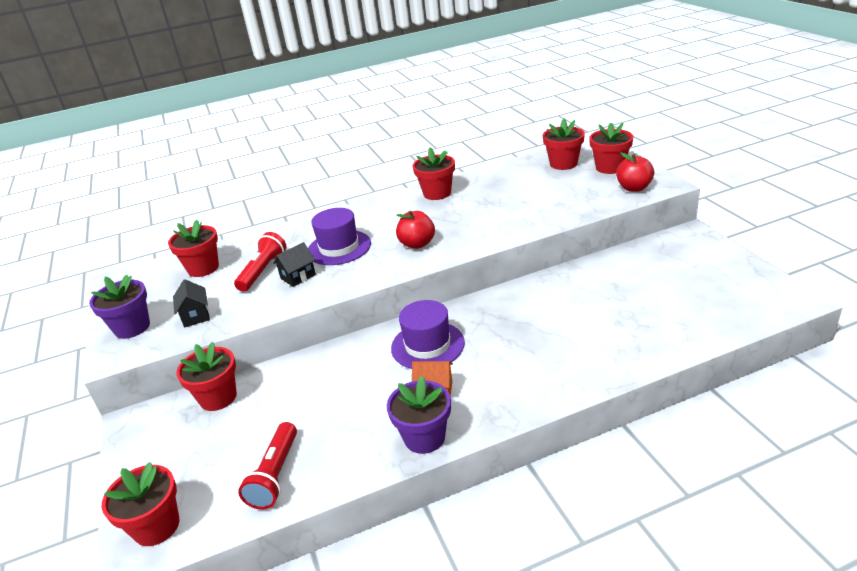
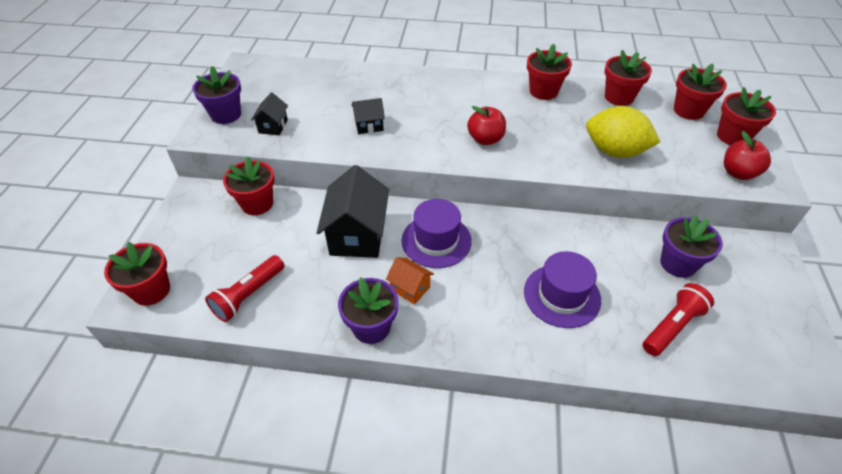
camera: 25 degrees right, 15 degrees up
(203, 268) = (309, 82): red flower pot -> red flower pot (619, 97)
(263, 271) = (348, 107): red flashlight -> red flashlight (672, 326)
(339, 248) = (420, 111): purple hat -> purple hat (562, 295)
(348, 375) = (357, 235): none -> black house
(532, 210) = (614, 151): none -> yellow lemon
(637, 272) = (678, 264): none -> purple flower pot

